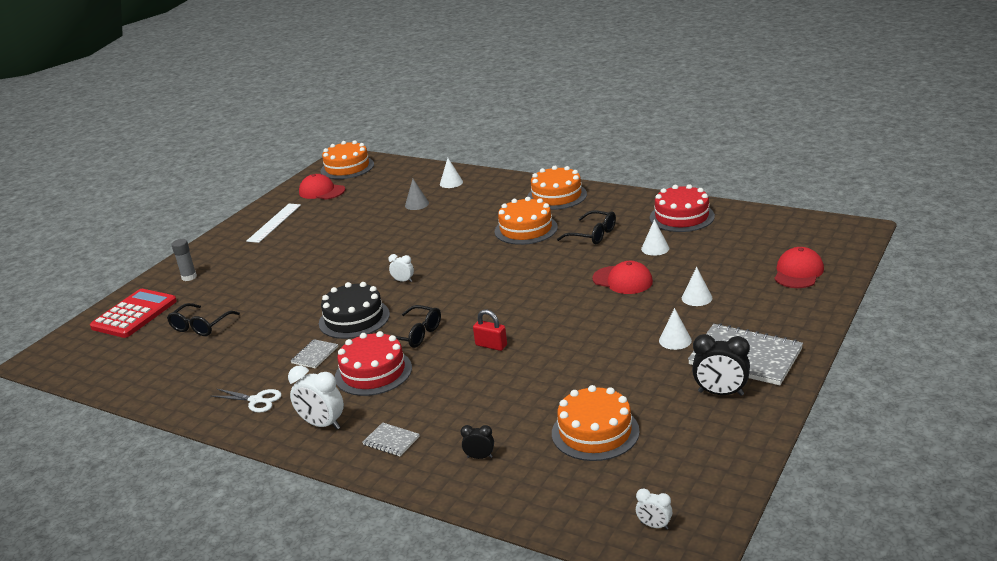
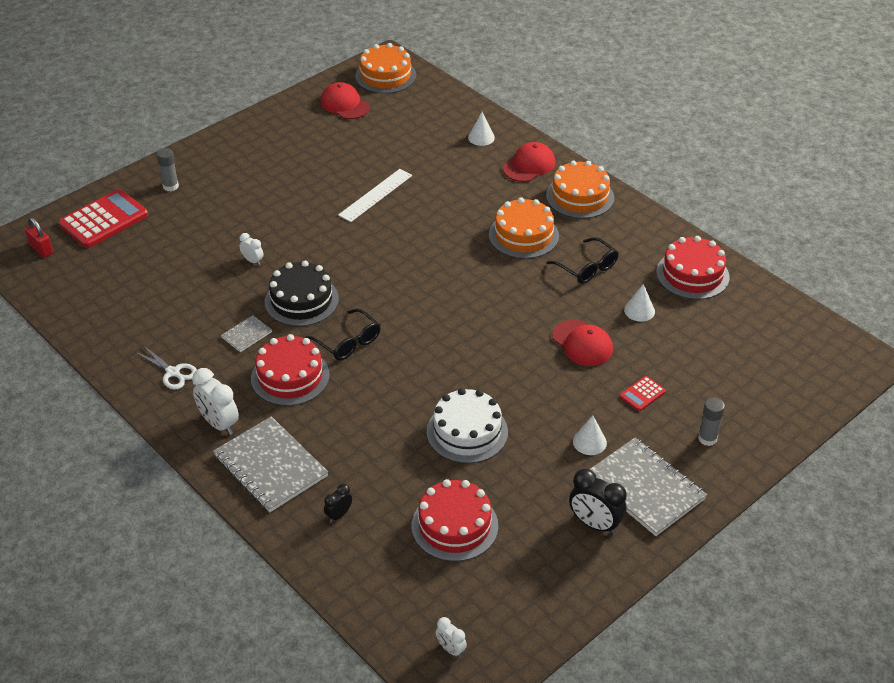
camera: 15 degrees right, 15 degrees up
(200, 326) = (158, 258): black glasses -> none
(274, 223) = (279, 136): white ruler -> white ruler (375, 195)
(391, 441) = (270, 466): grey notebook -> grey notebook, size x2.14
(403, 281) = (369, 265): white clock -> white clock (253, 261)
(417, 204) = (431, 158): grey cone -> none
(480, 457) = (339, 515): black clock -> black clock turned 75 degrees counterclockwise
(491, 345) = (413, 383): red padlock -> red padlock (41, 249)
(562, 364) = (467, 432): none -> white cake
(595, 432) = (454, 525): orange cake -> red cake
(697, 298) = (642, 394): white cone -> red calculator
(772, 310) = (707, 438): none -> grey glue stick
(798, 272) = (765, 397): red cap -> red cap (529, 165)

